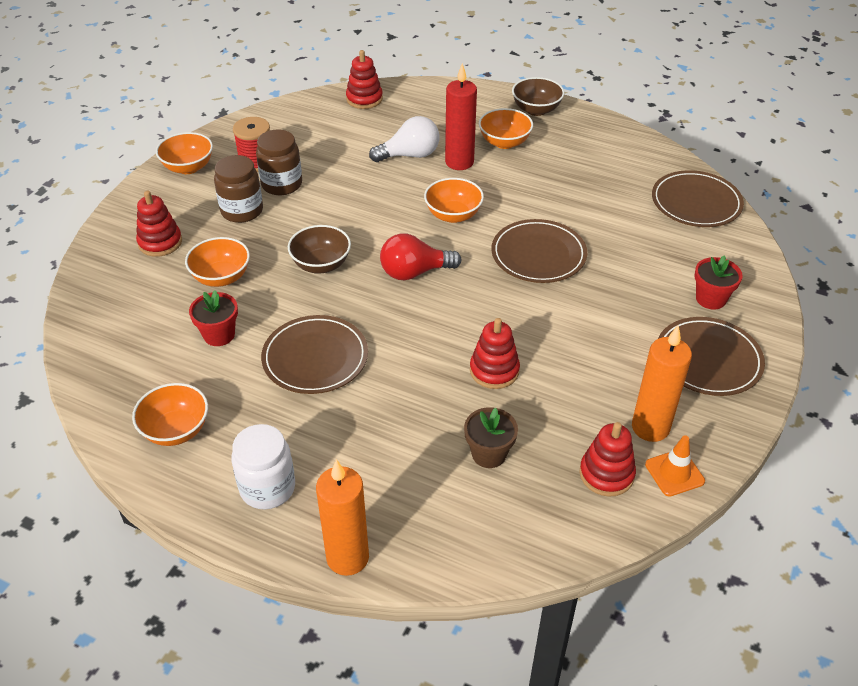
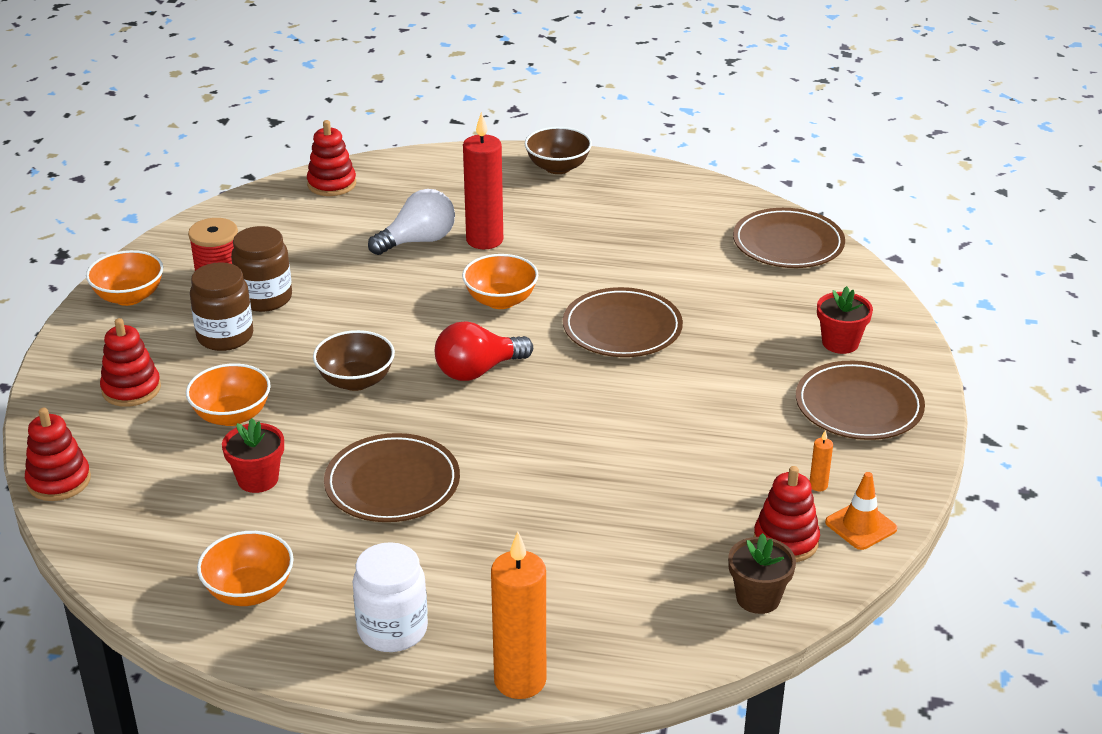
camera: 15 degrees left, 10 degrees down
(489, 454) = (644, 545): brown flower pot -> brown flower pot (758, 598)
(494, 370) = (616, 459): red stacking toy -> red stacking toy (59, 481)
(504, 142) = (532, 210): orange bowl -> none
(650, 427) = (818, 485): orange candle -> orange candle, size x0.41

